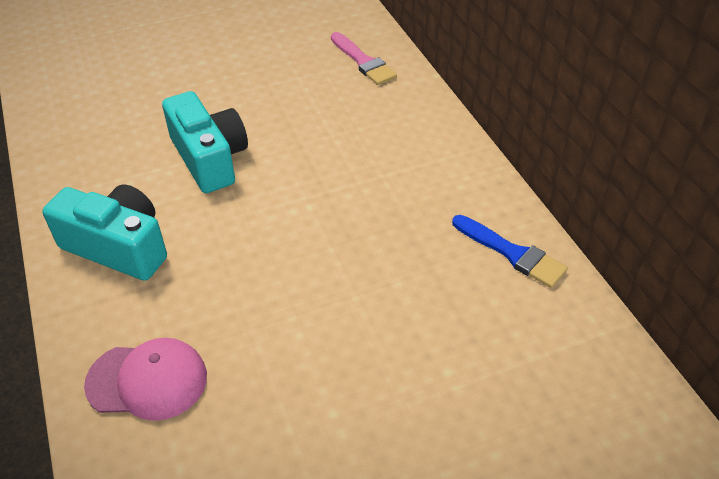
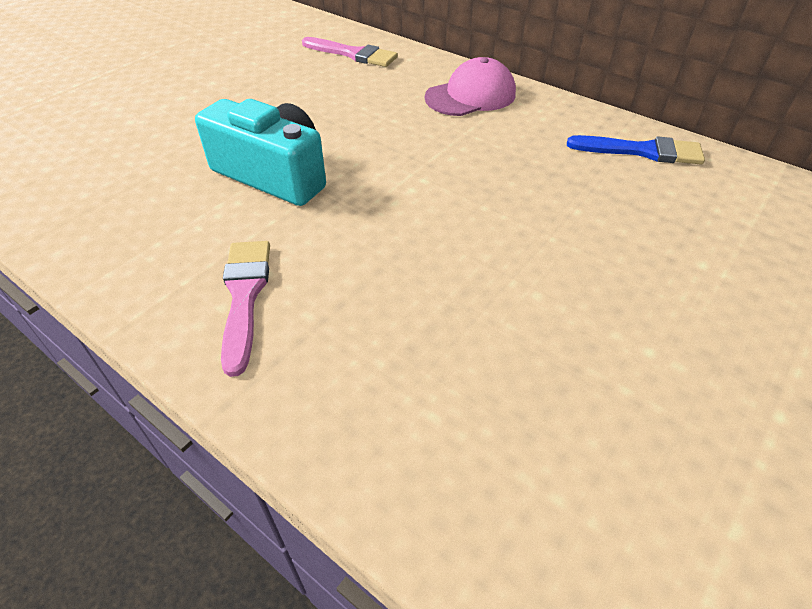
camera: 30 degrees left, 0 degrees up
(118, 247) = (244, 296): turquoise camera -> pink brush
(147, 380) = (421, 421): pink cap -> pink cap (471, 96)

